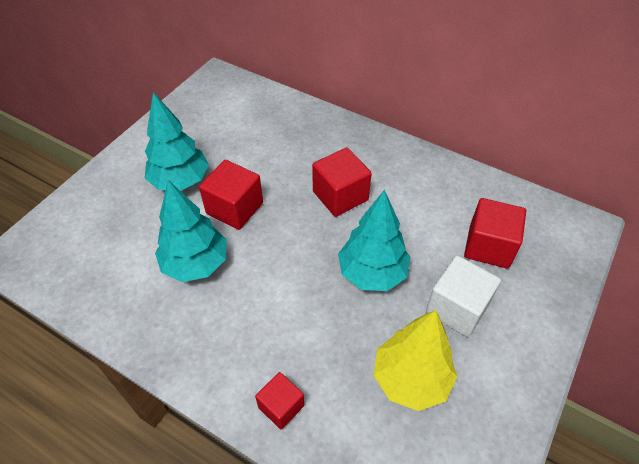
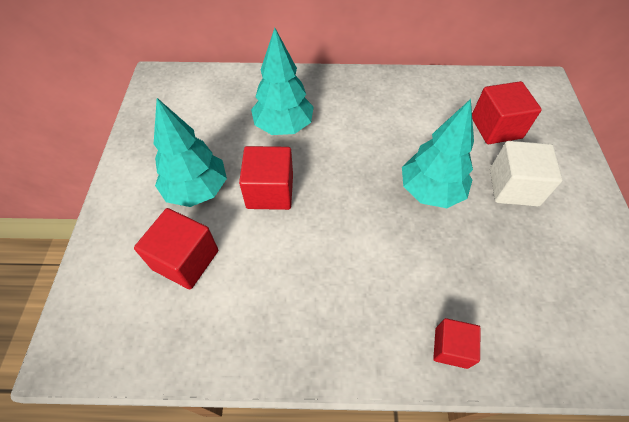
camera: 30 degrees left, 5 degrees up
(196, 264) = (274, 260): turquoise tree -> turquoise tree (283, 126)
(340, 196) = (353, 138): red cube -> red cube (185, 260)
(411, 379) = (528, 263): yellow tree -> none

